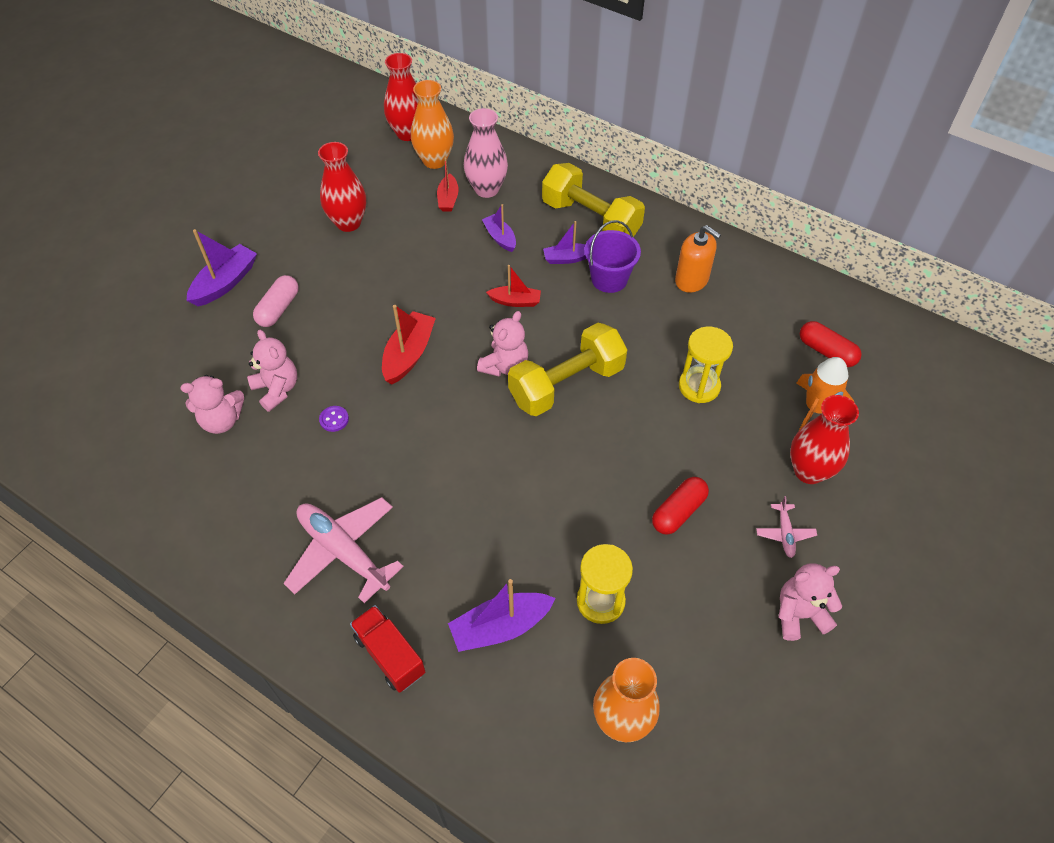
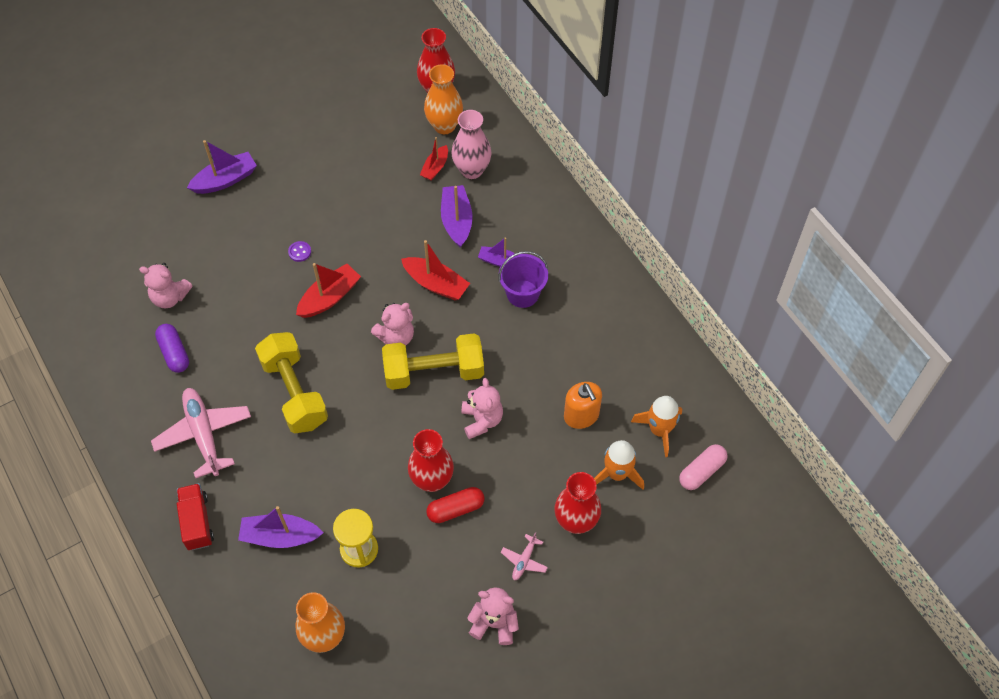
camera: 25 degrees right, 5 degrees up
(258, 477) = (174, 353): none -> purple capsule
(277, 389) = (220, 287): pink teddy bear -> pink teddy bear (482, 420)
(278, 308) = (253, 218): pink capsule -> pink capsule (701, 471)
(334, 419) = (248, 329): purple button -> purple button (299, 252)
(348, 223) = (344, 160): red vase -> red vase (432, 480)
(500, 238) = (456, 221): purple boat -> purple boat, size x1.58
(515, 301) = (436, 284): red boat -> red boat, size x1.58
(591, 219) = (541, 232): yellow dumbbell -> yellow dumbbell (294, 392)
(691, 280) = (590, 321): orange soap dispenser -> orange soap dispenser (581, 416)
(699, 386) = (536, 416): yellow hourglass -> none
(826, 351) = (659, 430): red capsule -> orange rocket

